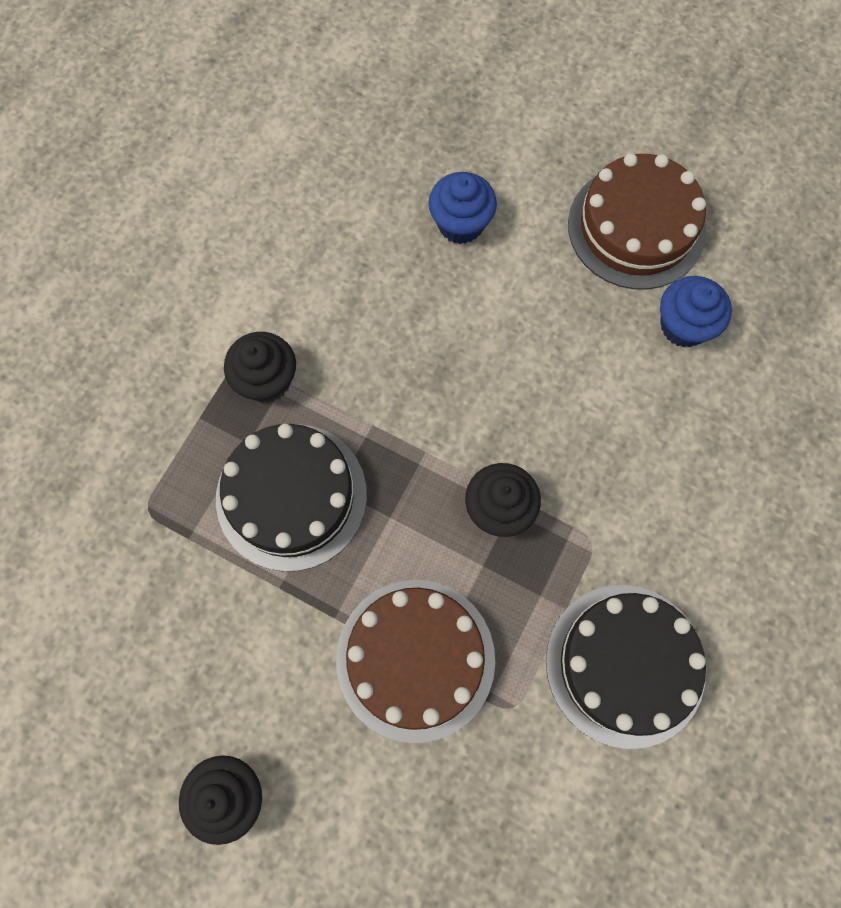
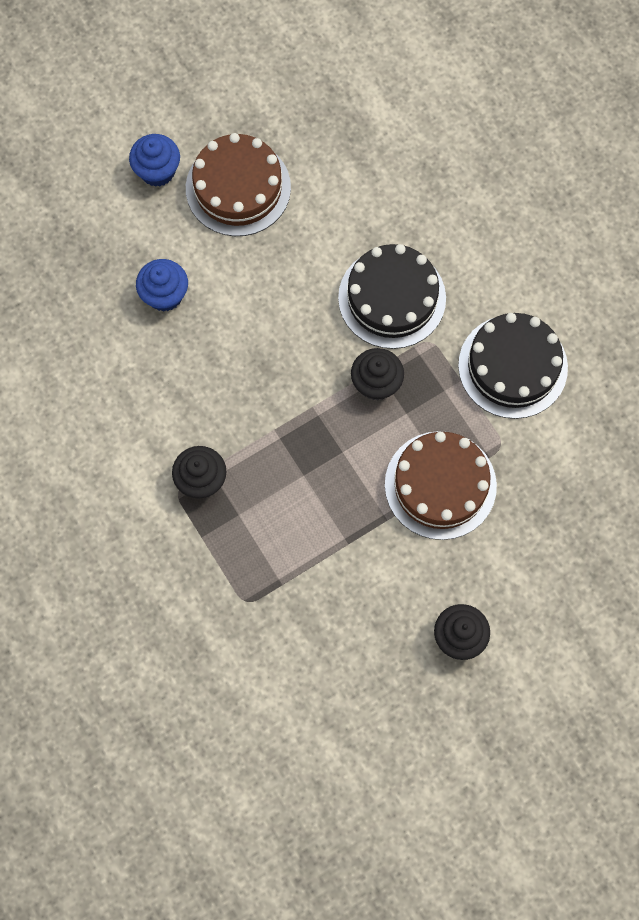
camera: 60 degrees left, 0 degrees up
(291, 496) = (292, 505): black cake -> black cake (392, 298)
(683, 326) = (324, 202): blue cupcake -> blue cupcake (157, 171)

